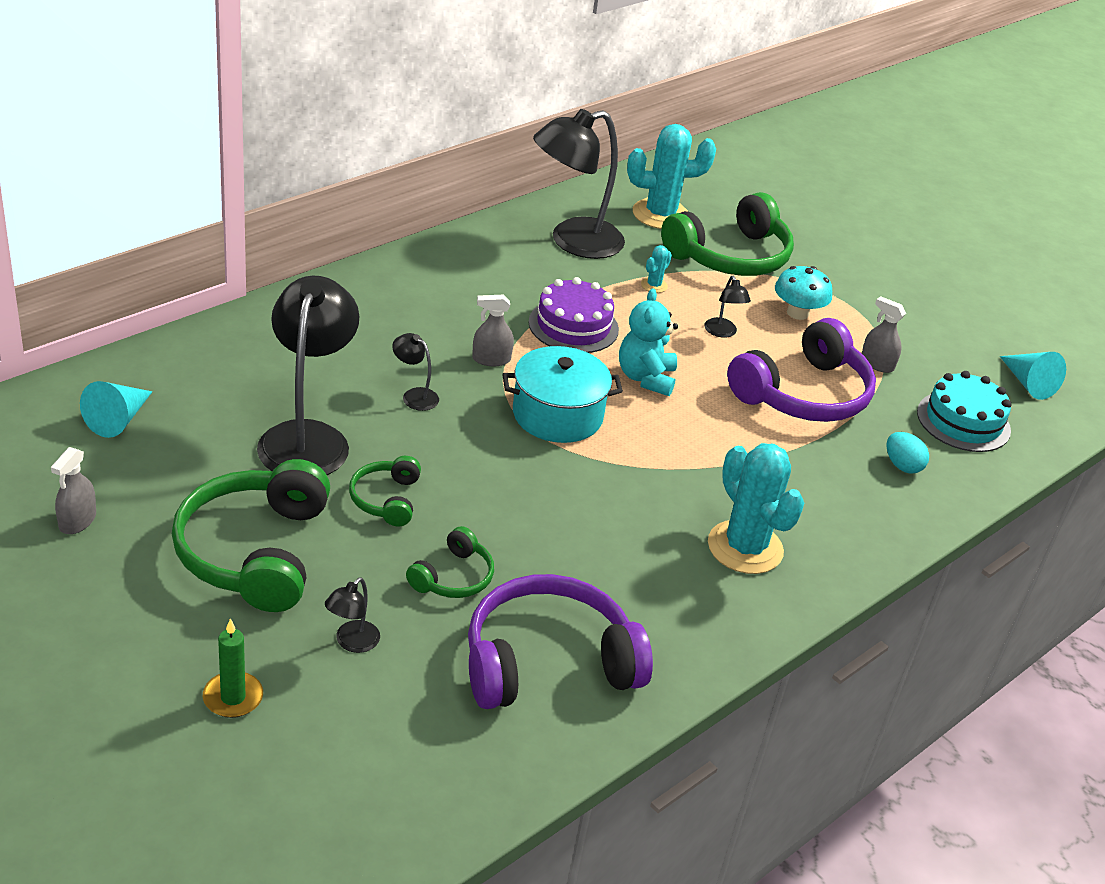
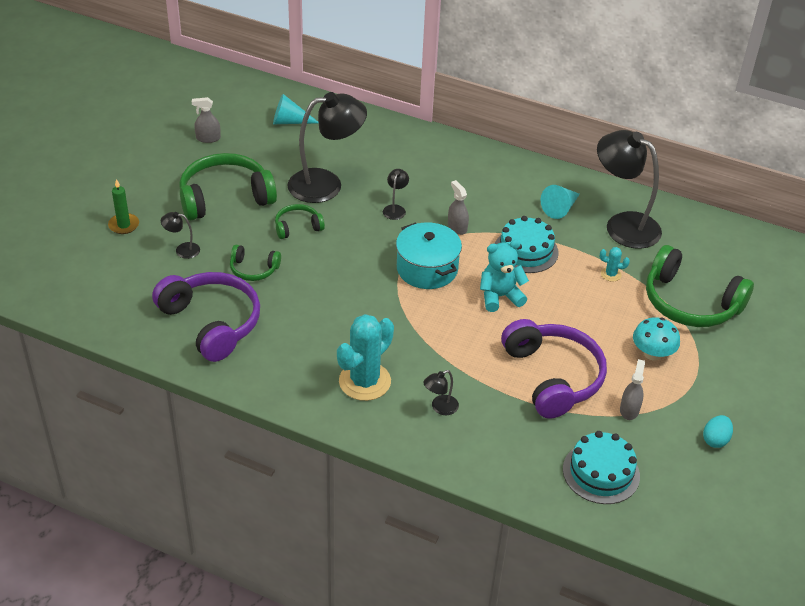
camera: 70 degrees right, 5 degrees up
(573, 326) = (526, 251): purple cake -> turquoise cake
(660, 214) = (705, 255): turquoise cactus -> none
(722, 332) = (587, 320): black lamp -> black lamp (440, 408)
(804, 394) = (553, 377): purple headphones -> purple headphones turned 135 degrees counterclockwise
(902, 466) = (514, 445): turquoise egg -> turquoise egg (715, 440)
(1028, 383) = (691, 507): turquoise cone -> turquoise cone (560, 208)

